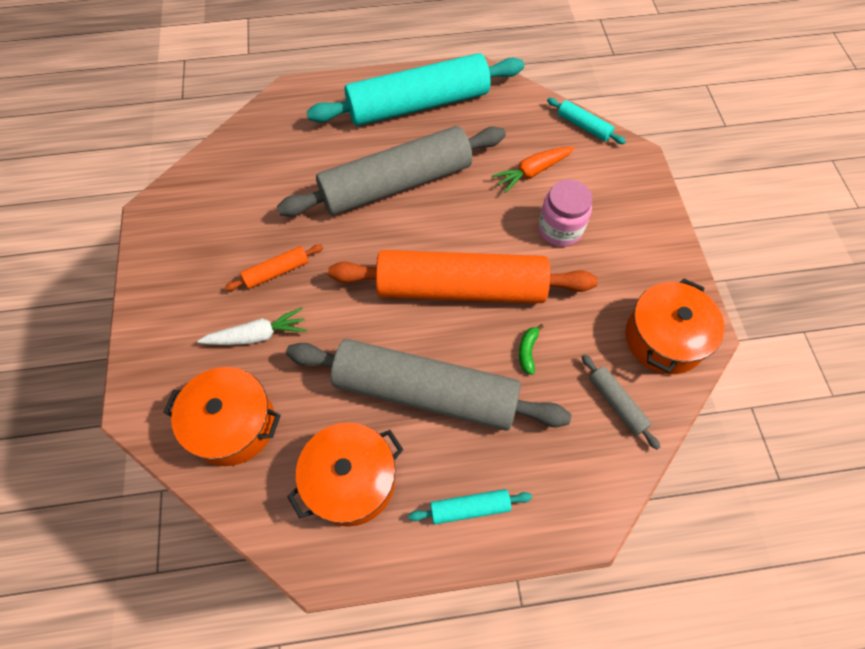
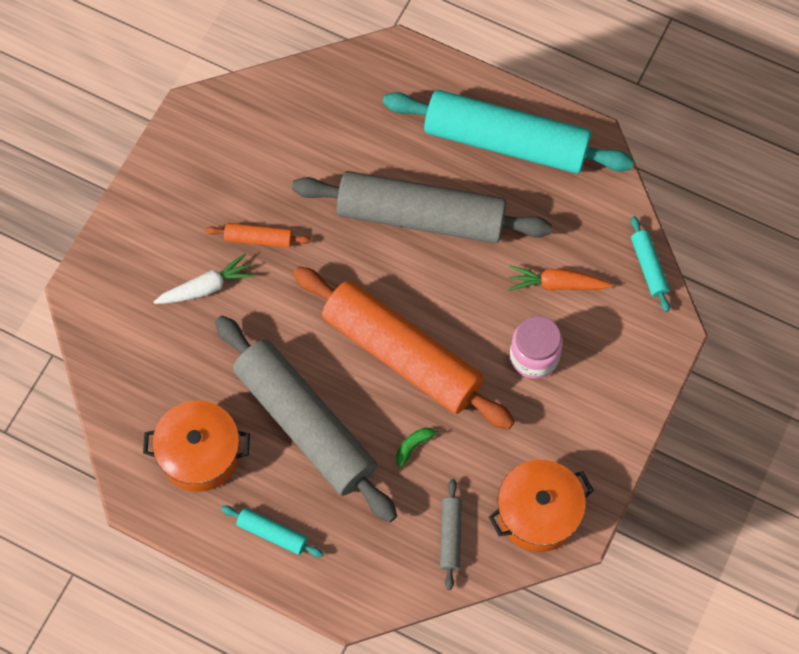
camera: 35 degrees right, 5 degrees up
(233, 424) = (142, 351): orange pot -> none
(257, 335) = (206, 287): white carrot -> white carrot turned 45 degrees counterclockwise

